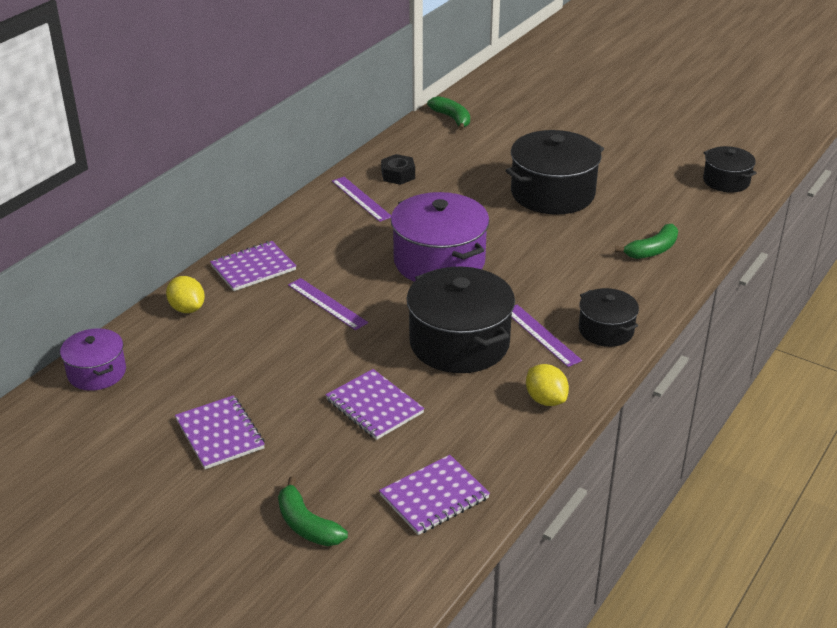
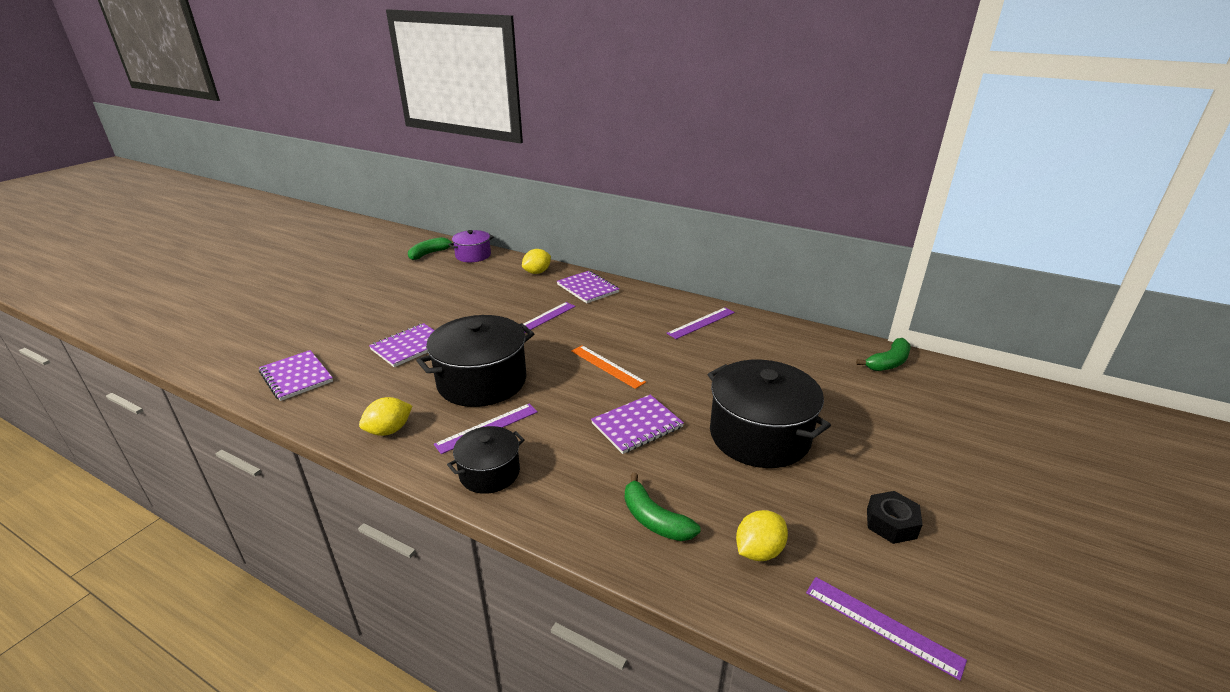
camera: 85 degrees right, 5 degrees down
(220, 434) = (401, 295): purple notebook -> purple notebook (637, 425)
(307, 525) = (299, 330): green banana -> green banana (429, 254)
(398, 175) = (751, 338): black nut -> black nut (891, 523)
(439, 261) = (607, 366): purple pot -> orange ruler
(676, 212) = (758, 551): none -> yellow lemon
(726, 181) = (882, 625): black pot -> purple ruler

